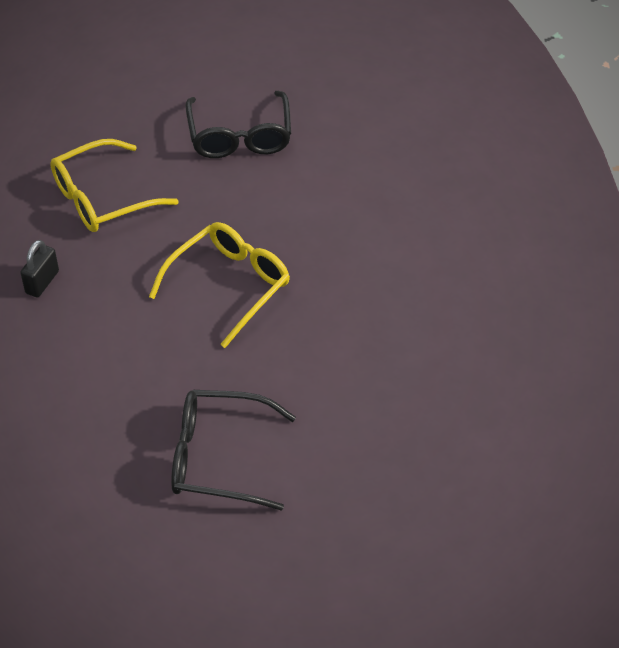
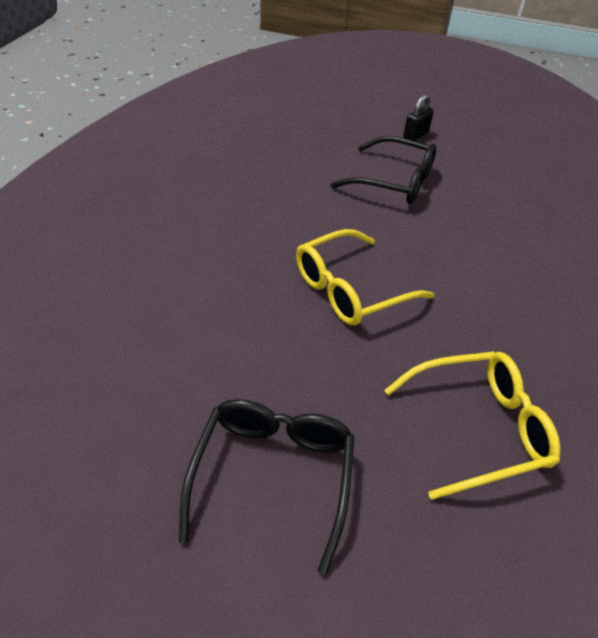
camera: 165 degrees left, 5 degrees down
(42, 282) = (545, 343): black padlock -> black padlock (415, 135)

